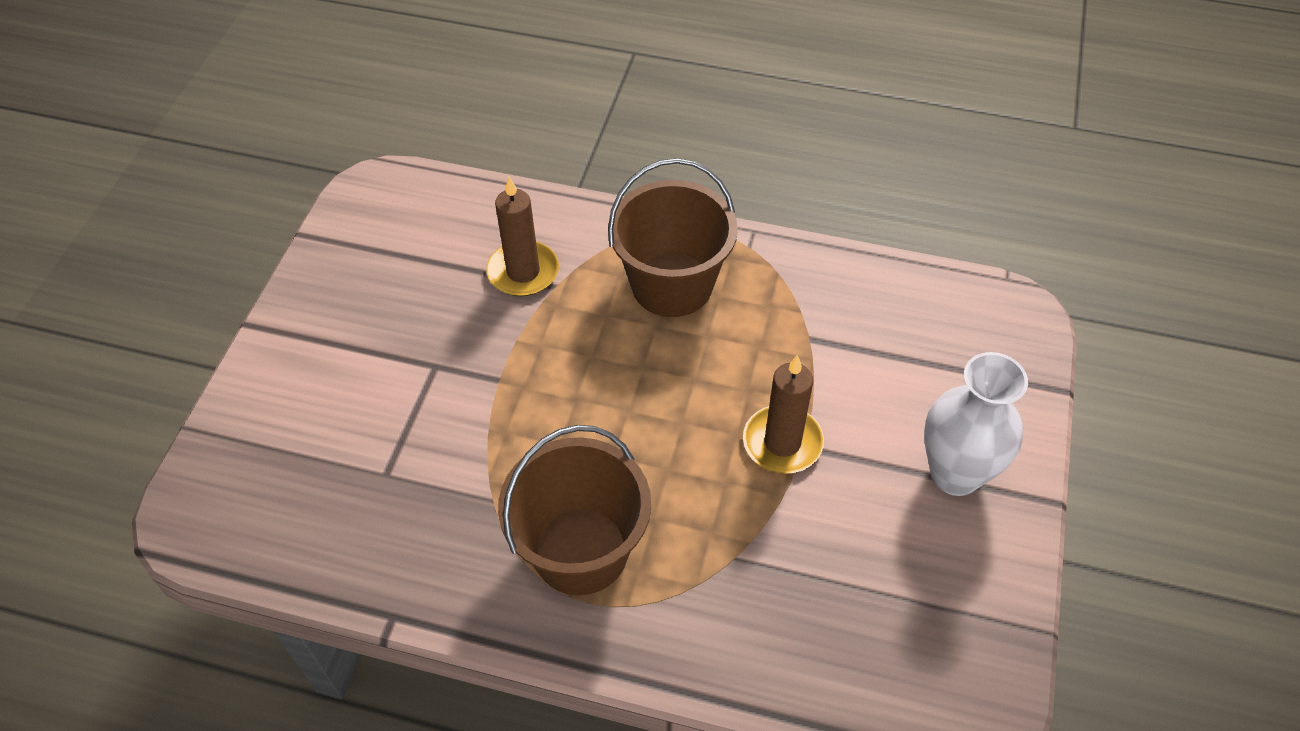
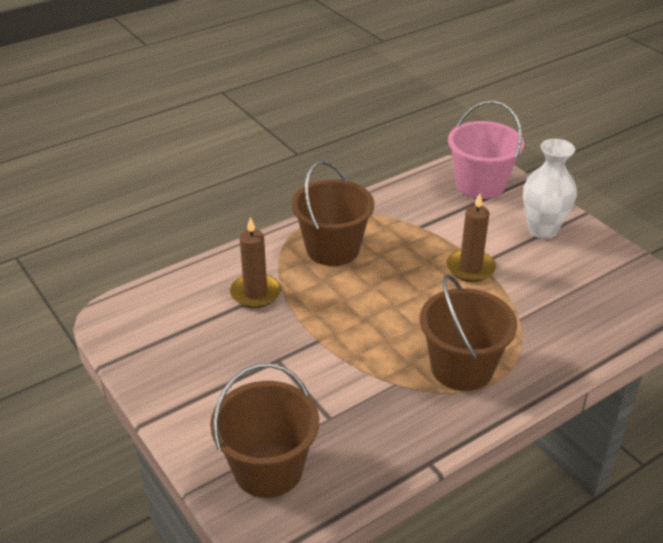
camera: 50 degrees left, 15 degrees down
(265, 471) = (268, 469): none -> brown bucket
(975, 344) = (480, 185): none -> pink bucket

